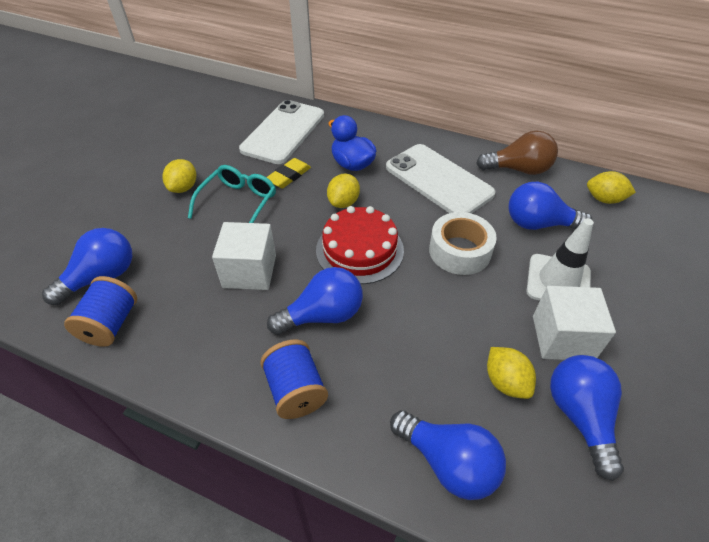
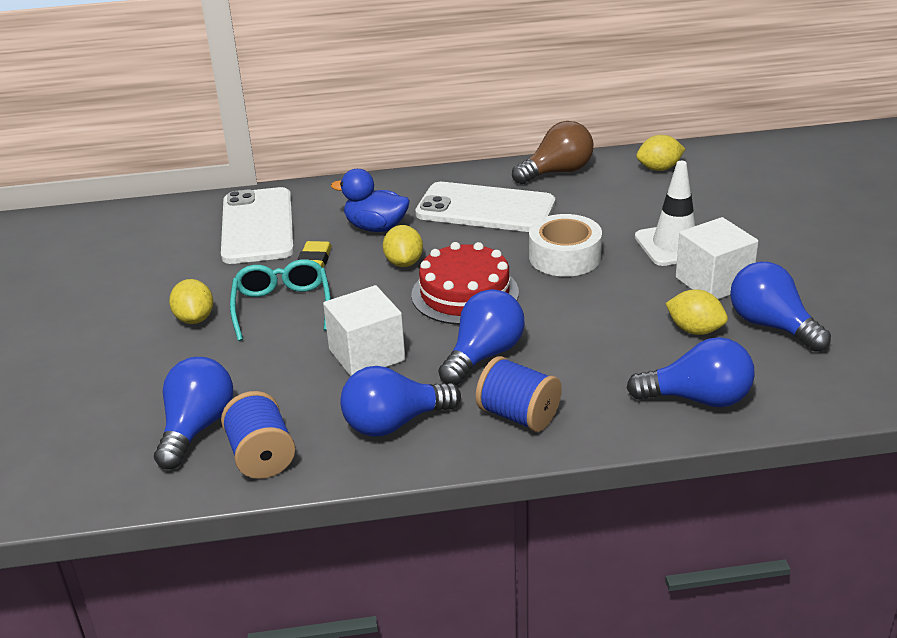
camera: 30 degrees left, 15 degrees down
(538, 224) = (617, 209): blue light bulb -> blue light bulb (394, 423)

